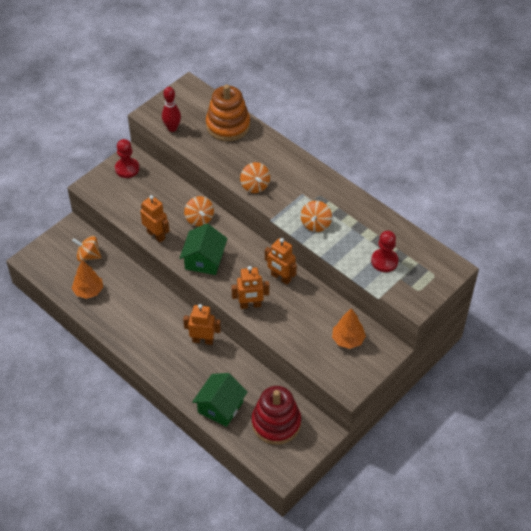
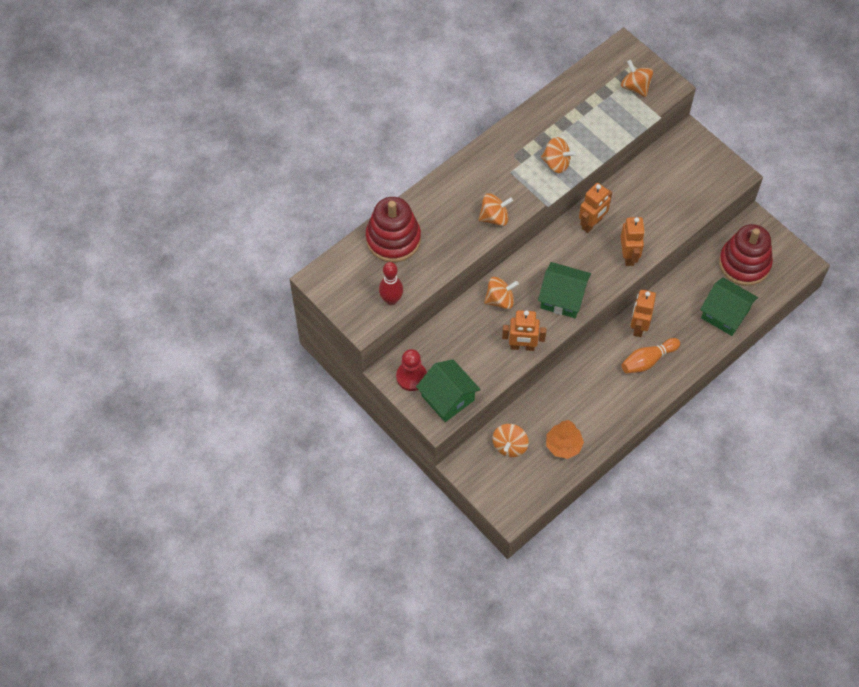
camera: 85 degrees left, 10 degrees up
(109, 191) = (447, 398): none -> green house
(156, 235) = (522, 346): orange robot -> orange robot turned 135 degrees counterclockwise
(169, 348) = (648, 360): none -> orange bowling pin
(228, 125) = (393, 239): orange stacking toy -> red stacking toy
(348, 339) = (676, 169): orange tree -> none
(384, 261) = (611, 106): red pawn -> none
(409, 278) = (635, 87): none -> orange spinning top

